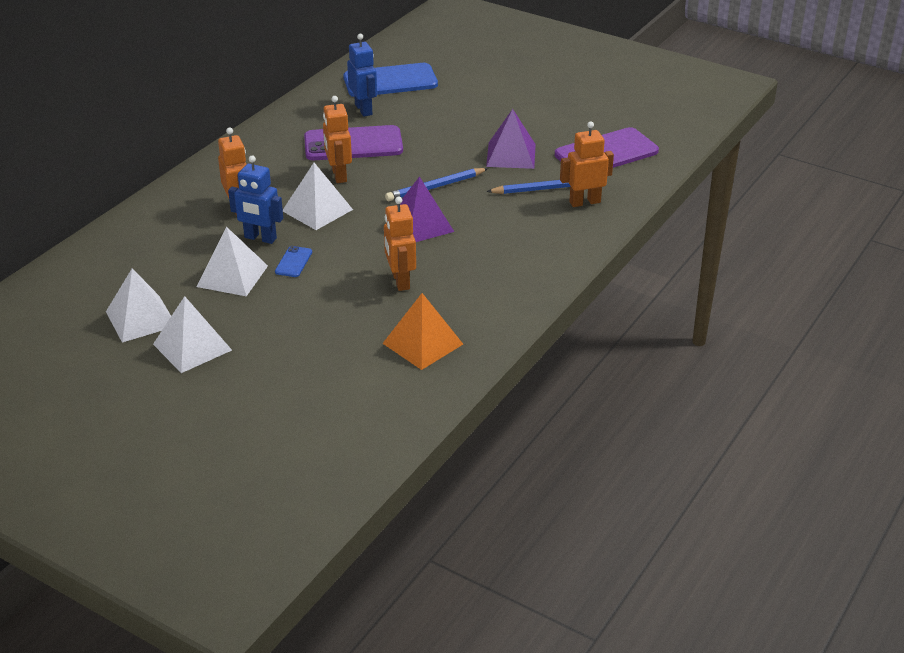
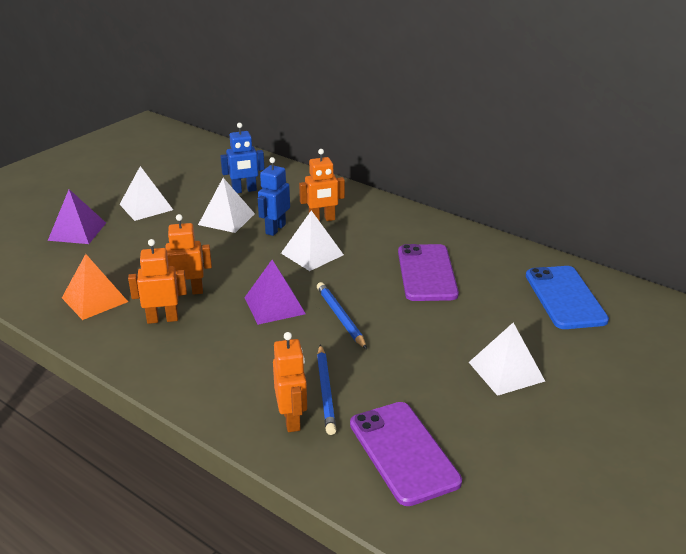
camera: 95 degrees right, 5 degrees down
(141, 318) = (188, 189): white pyramid -> white pyramid (506, 371)
(293, 262) = (236, 243): blue phone -> none
(338, 175) = (369, 264): orange robot -> orange robot (162, 319)
(364, 109) = (498, 280): blue robot -> blue robot (244, 190)
(511, 155) = (402, 372): purple pyramid -> purple pyramid (77, 231)

